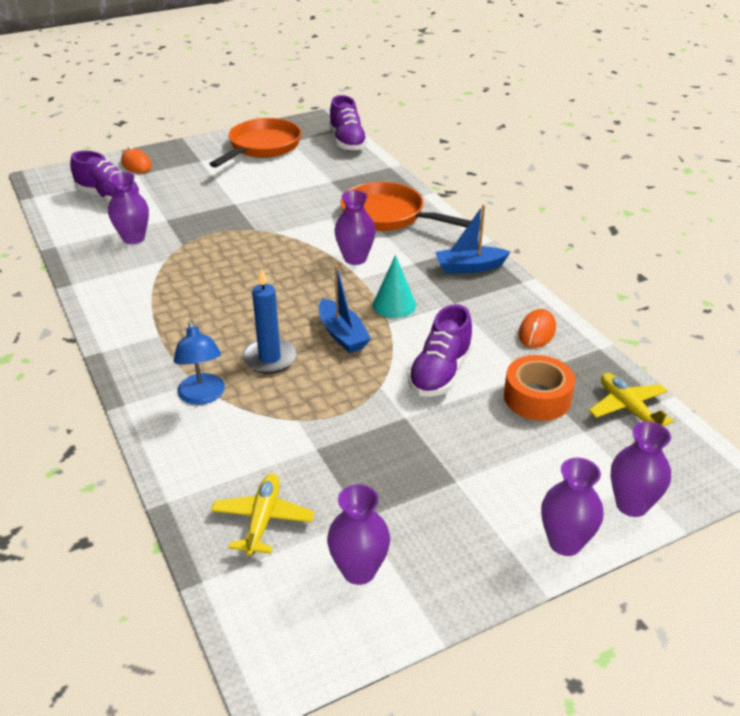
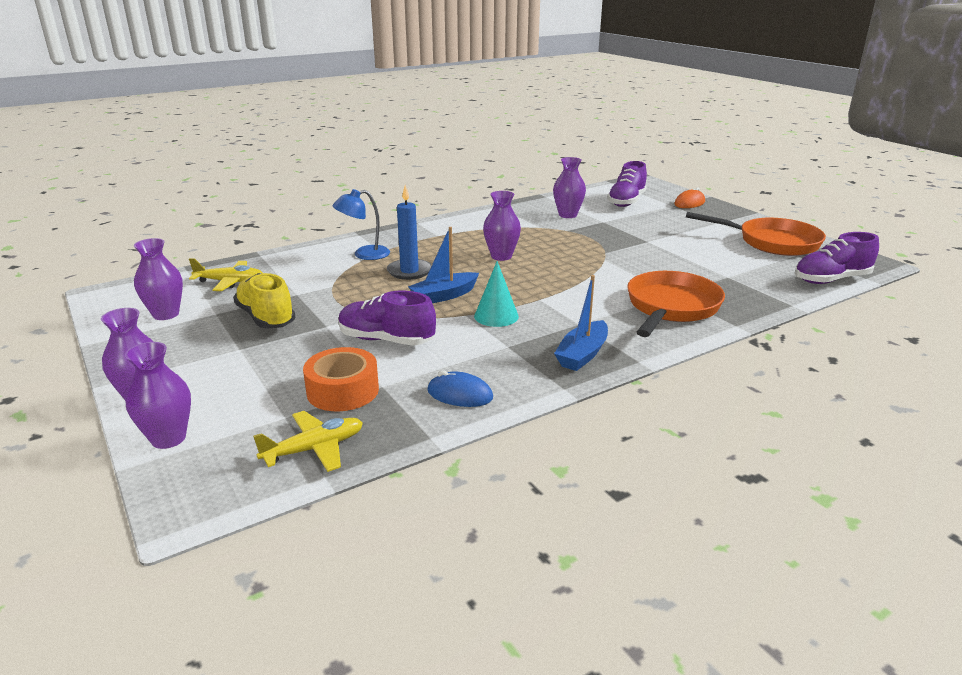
camera: 85 degrees right, 10 degrees down
(355, 258) = (574, 295): purple vase -> purple vase (501, 256)
(380, 468) = (266, 318): none -> yellow shoe
(469, 267) = (582, 354): blue boat -> blue boat turned 135 degrees counterclockwise
(537, 332) = (460, 394): orange mouse -> blue mouse

